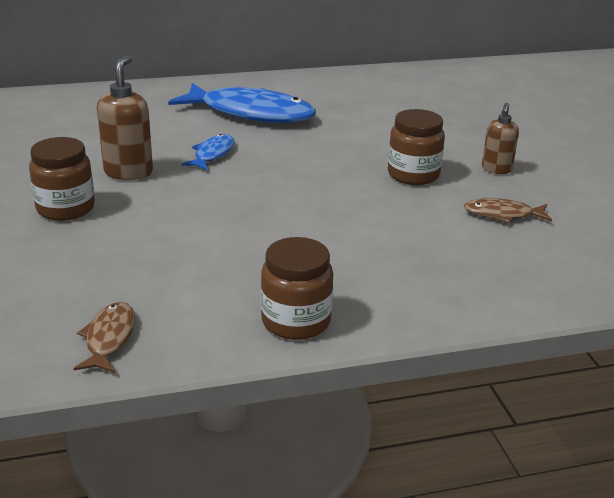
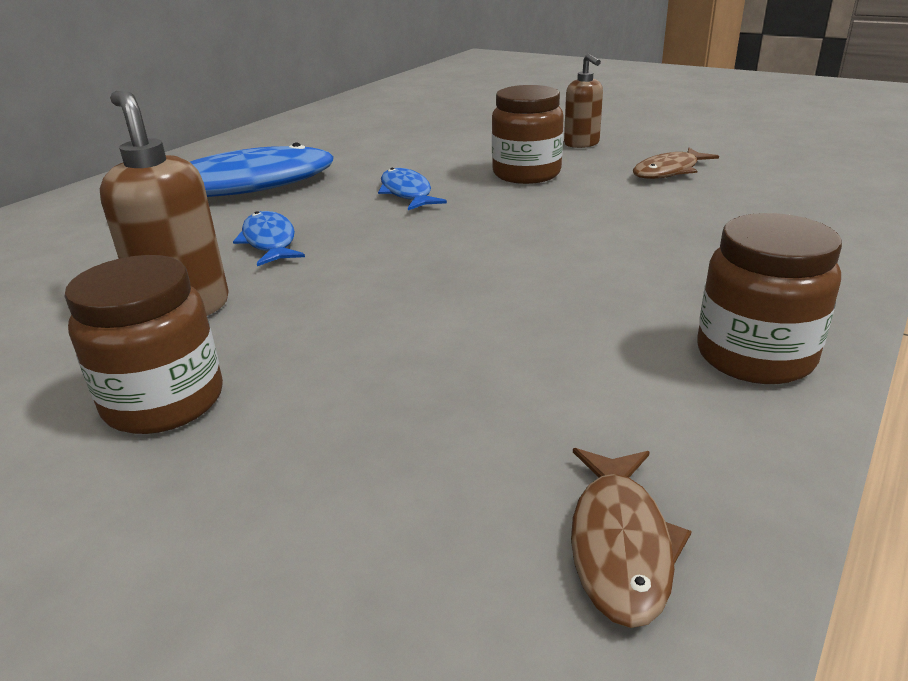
camera: 40 degrees left, 0 degrees up
(109, 338) = (620, 544): brown fish -> brown fish turned 135 degrees counterclockwise
(324, 156) = (407, 193): none -> blue fish

